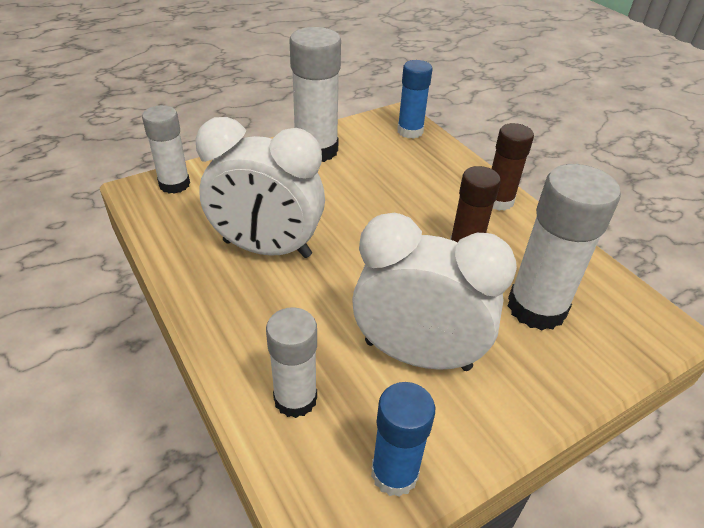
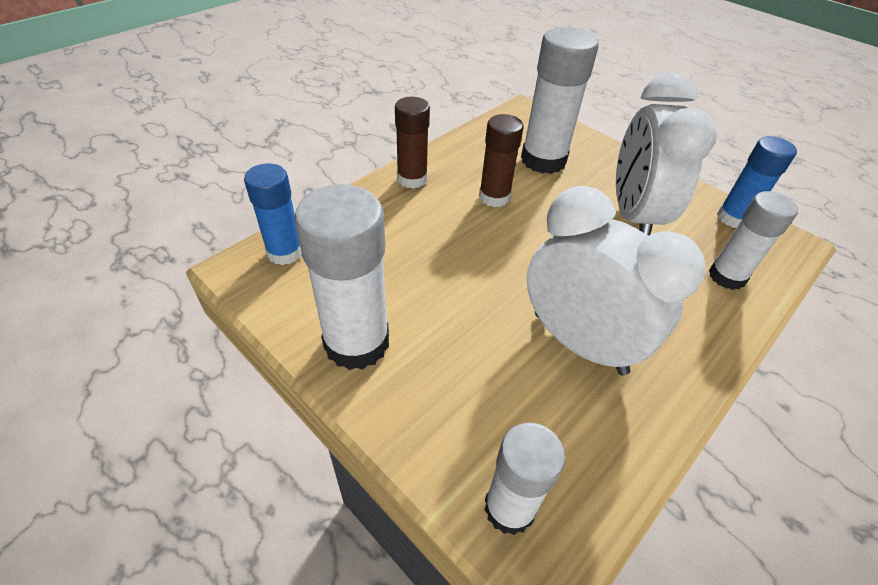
camera: 105 degrees left, 5 degrees up
(267, 249) = (579, 342): white clock -> white clock turned 45 degrees counterclockwise

